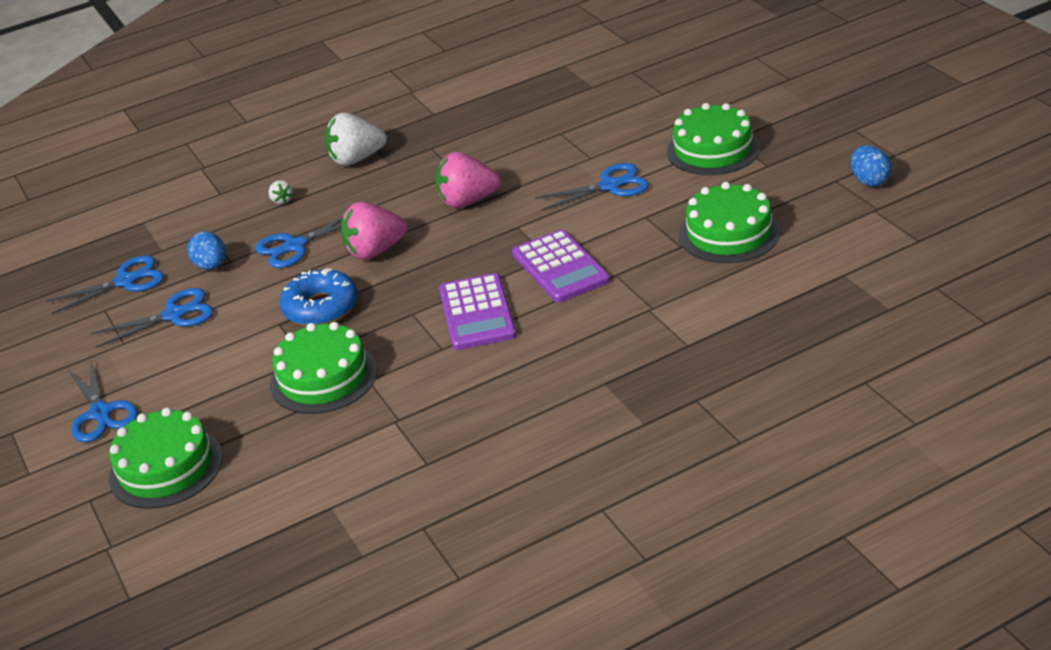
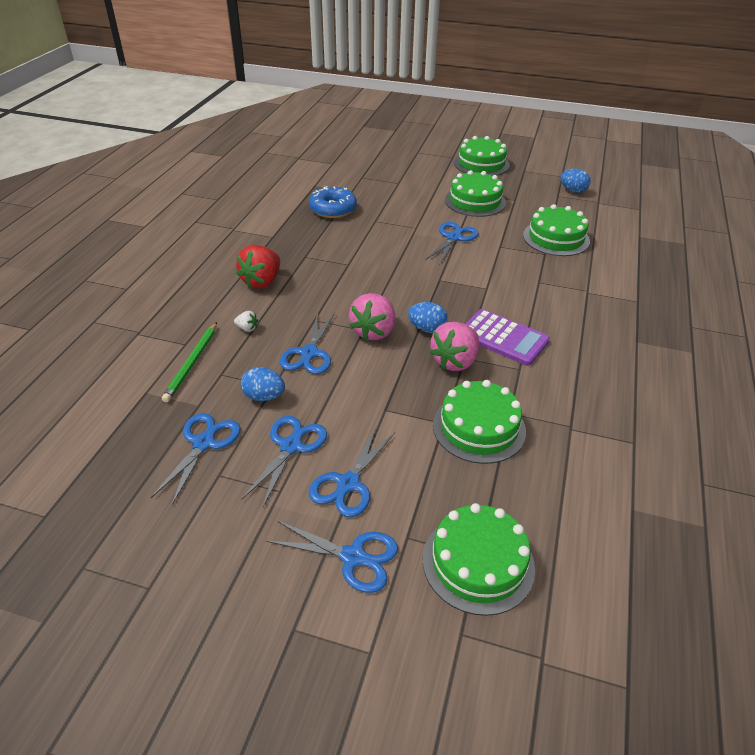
camera: 50 degrees left, 5 degrees up
(170, 364) = (348, 484): none -> blue scissors
(202, 212) = (192, 363): none -> green pencil
(321, 307) = (398, 384): blue donut -> blue donut (333, 209)
(356, 159) = (262, 281): white strawberry -> red strawberry
(424, 271) = (427, 329): none -> blue egg
(467, 201) = (384, 277): pink strawberry -> pink strawberry (455, 361)
(560, 267) = (504, 291): purple calculator -> none
(811, 100) = (481, 164): none -> green cake

